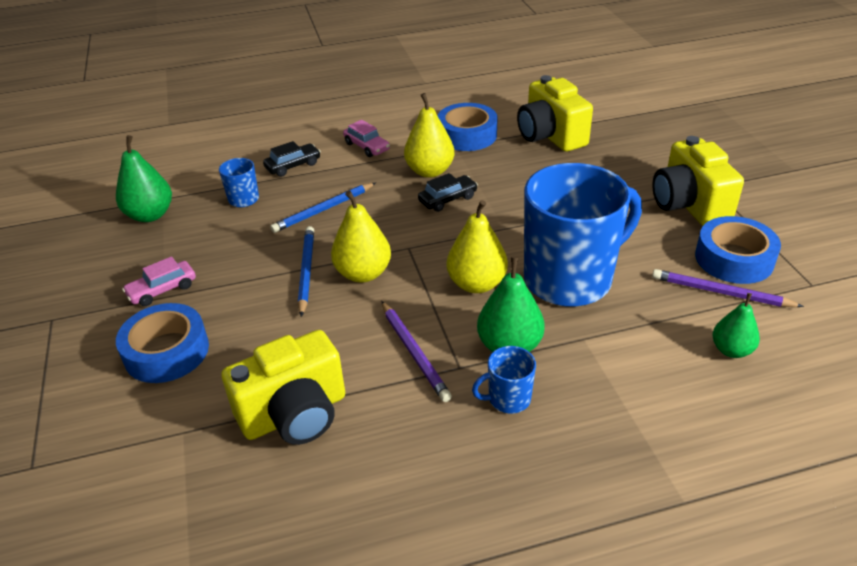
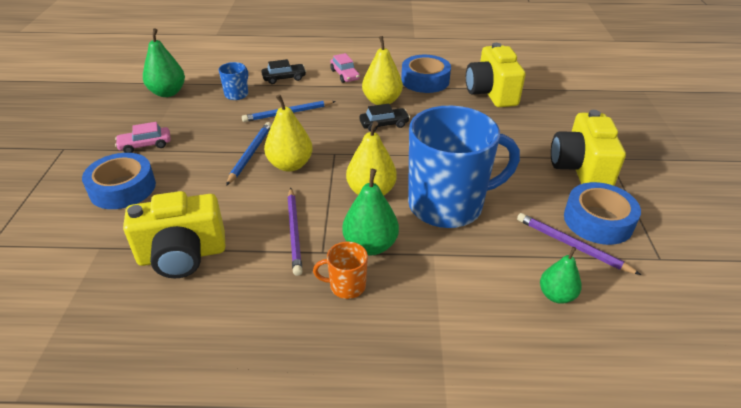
camera: 15 degrees right, 0 degrees up
(508, 399) = (346, 286): blue mug -> orange mug

